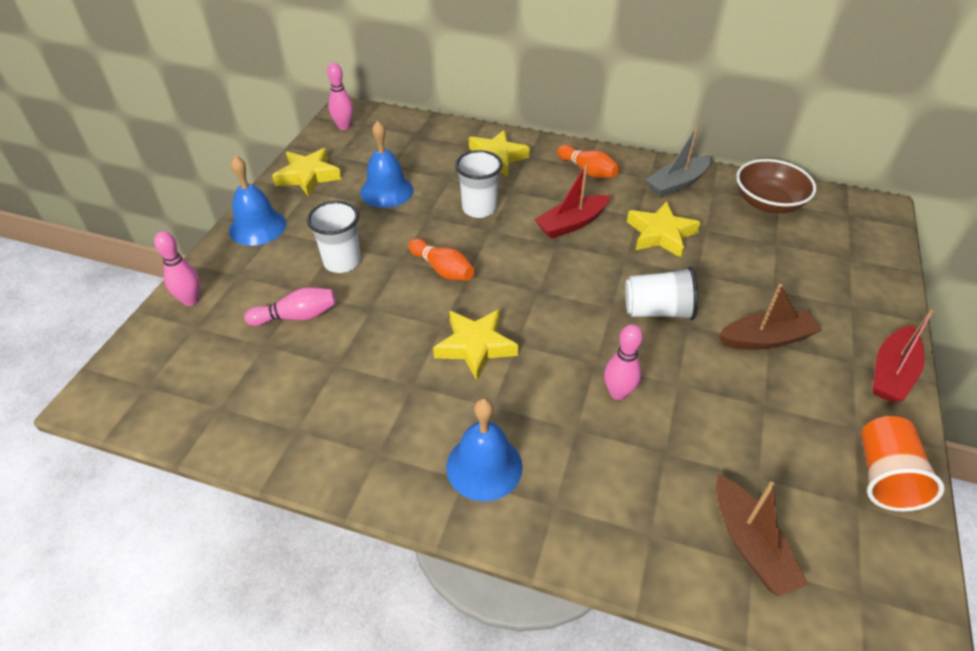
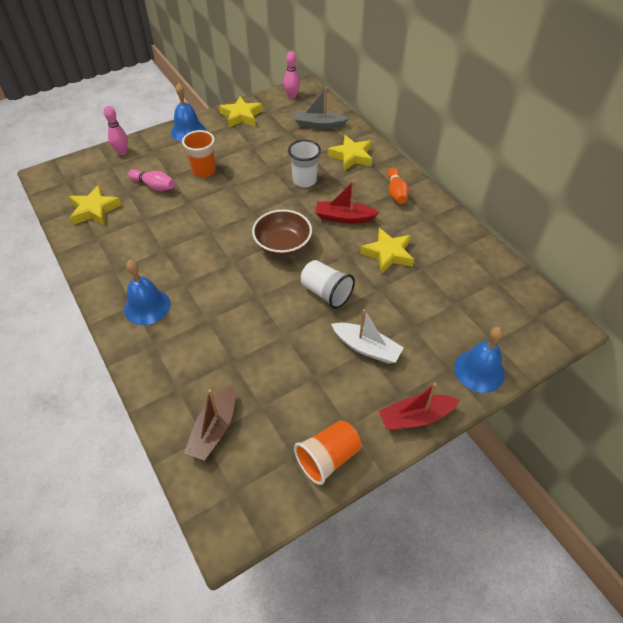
camera: 40 degrees right, 5 degrees up
(342, 262) = (204, 171): white cup -> orange cup
(386, 191) = (269, 144): blue bell -> blue bell (479, 370)
(442, 269) = (245, 202): orange bowling pin -> none
(475, 346) = (212, 250): yellow star -> yellow star (94, 210)
(618, 393) = (248, 318): pink bowling pin -> none
(677, 184) = (442, 231): grey boat -> grey boat (319, 125)
(766, 339) = (366, 348): brown boat -> white boat
(767, 203) = (487, 276): brown bowl -> brown bowl (282, 245)

